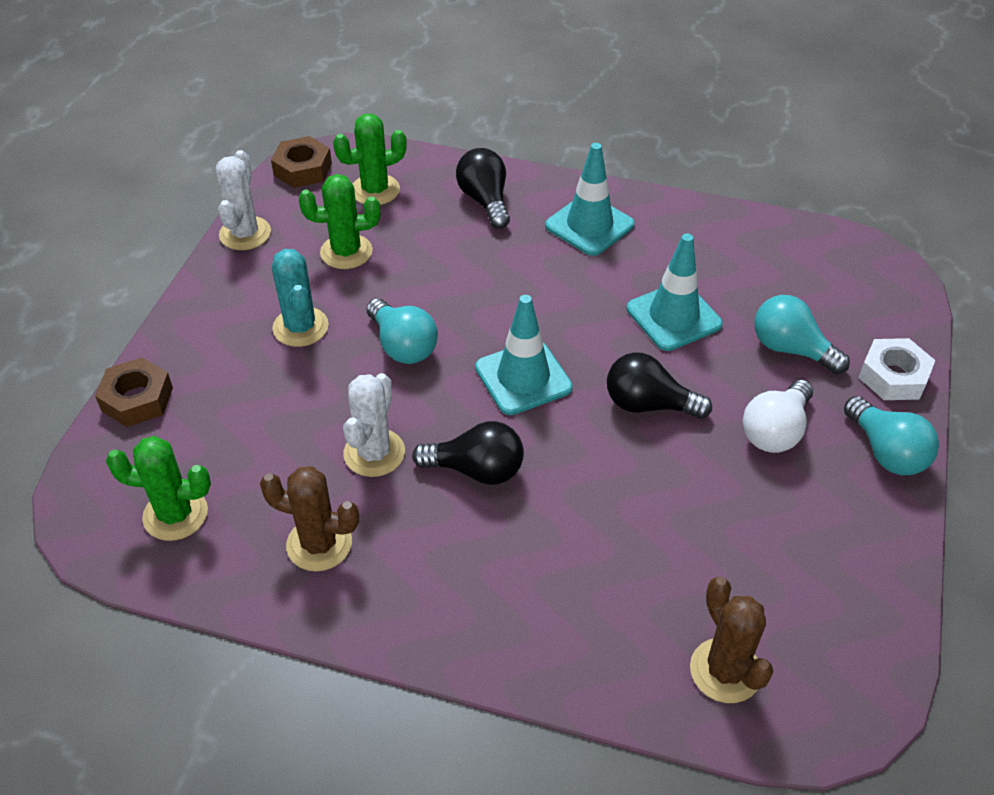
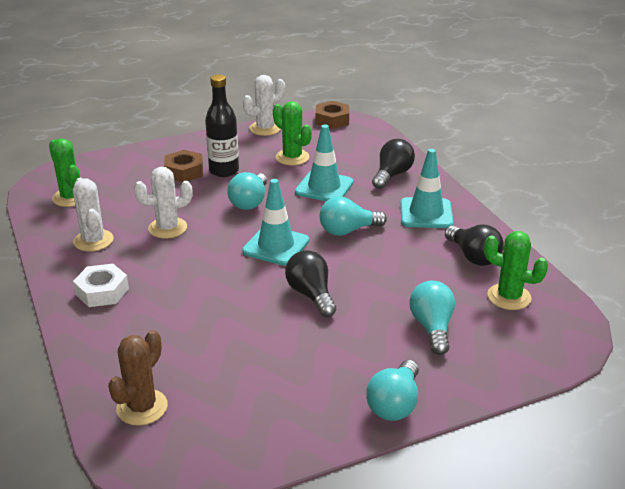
camera: 50 degrees right, 15 degrees down
(137, 399) = (126, 156): brown nut -> brown nut (184, 171)
(300, 327) = (224, 171): turquoise cactus -> black bottle
(319, 544) = (93, 240): brown cactus -> white cactus
(375, 190) = (348, 143): green cactus -> green cactus (509, 297)
(476, 470) = (192, 261): black light bulb -> black light bulb (473, 256)
(556, 302) = (347, 230): none -> turquoise light bulb
(673, 316) = (395, 273): turquoise traffic cone -> turquoise traffic cone (324, 187)
(775, 431) = (352, 350): white light bulb -> none
(893, 376) = (469, 380): white nut -> white nut (102, 291)

